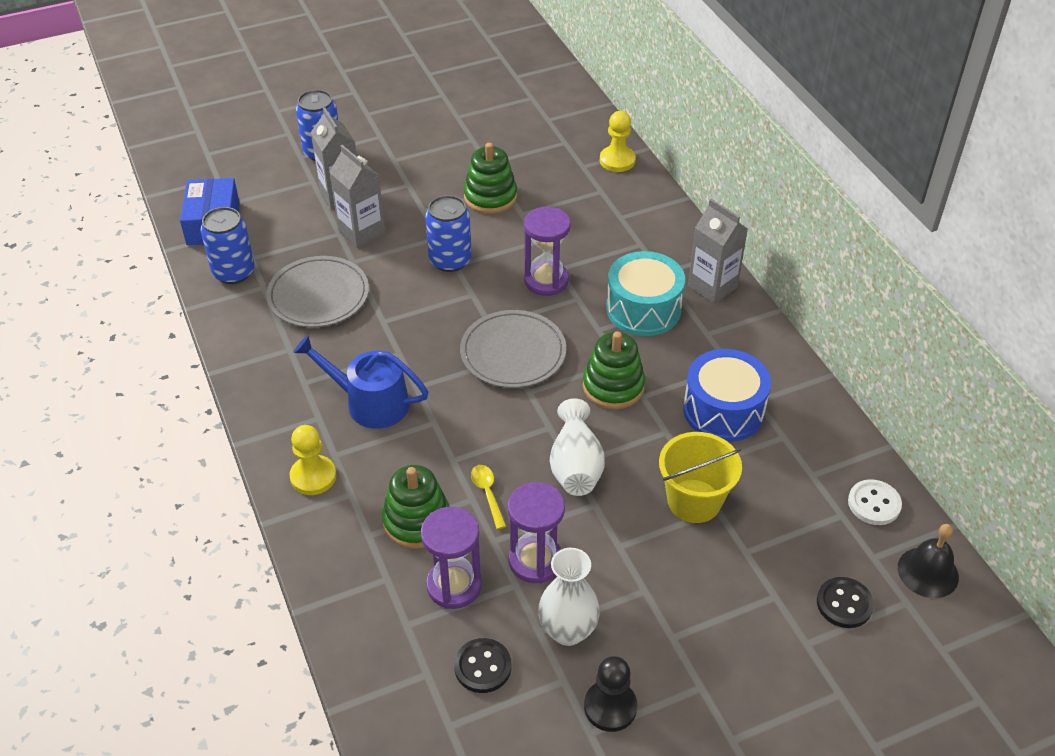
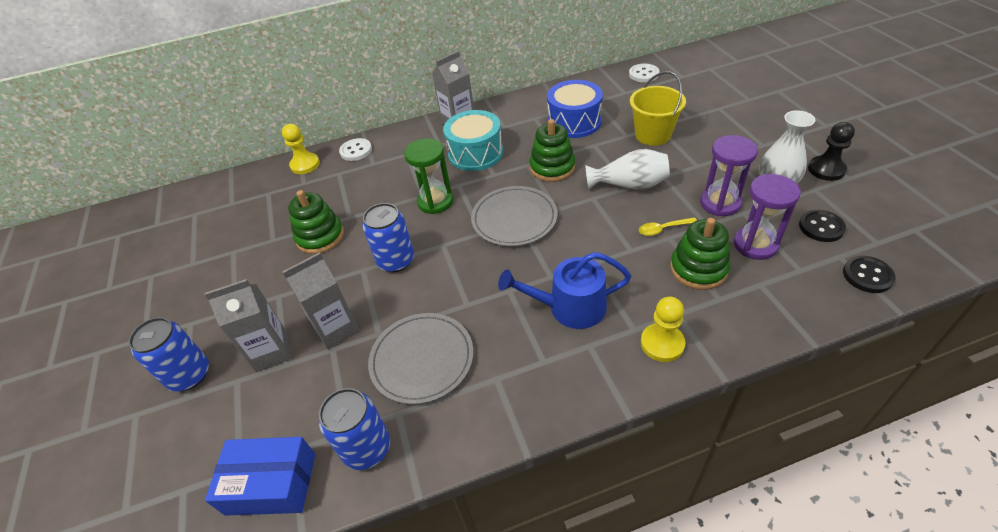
camera: 80 degrees left, 0 degrees up
(370, 403) = (570, 307): blue watering can -> blue watering can turned 60 degrees clockwise
(546, 281) = (435, 201): purple hourglass -> green hourglass
(646, 198) = (356, 151): none -> white button
(844, 604) = (717, 86): black button -> black button (867, 275)
(928, 572) = (688, 61): black bell -> none

